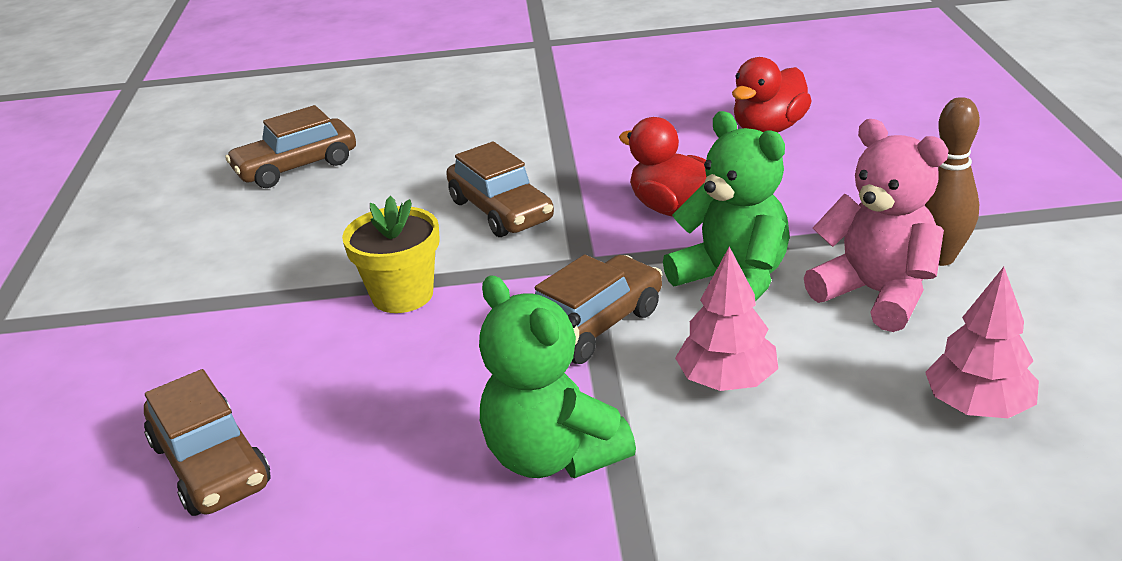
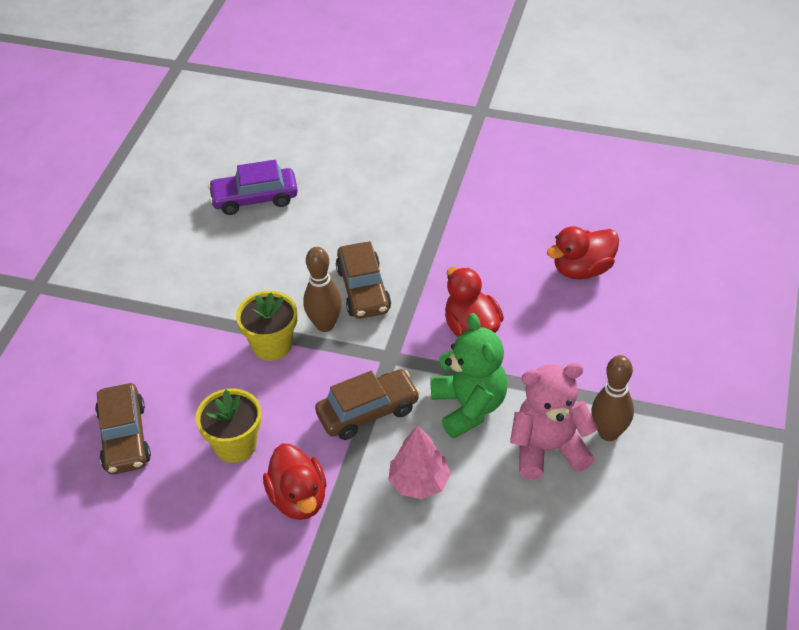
camera: 20 degrees right, 15 degrees up
(296, 167) = (254, 198): brown car -> purple car
(408, 420) = (235, 445): none -> yellow flower pot
(469, 256) = (325, 325): none -> brown bowling pin
(553, 455) = (298, 498): green teddy bear -> red duck
(876, 294) = (548, 449): pink teddy bear -> pink teddy bear turned 75 degrees counterclockwise
(978, 406) = (545, 553): pink tree -> none

